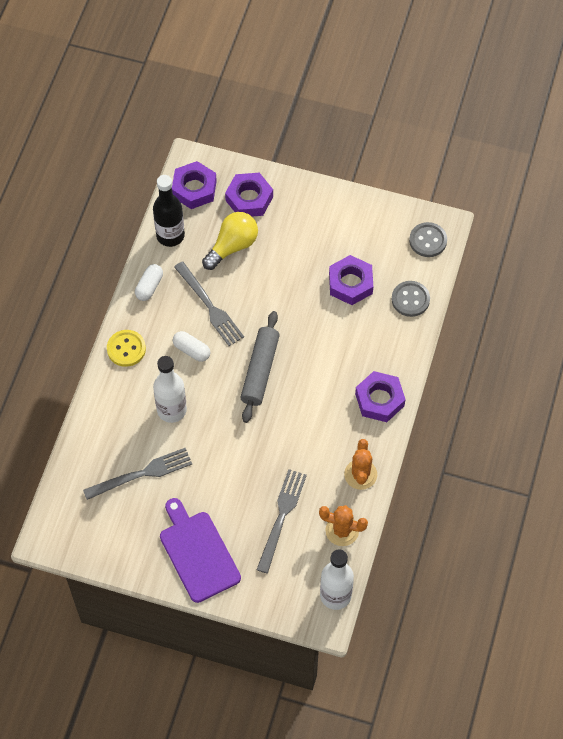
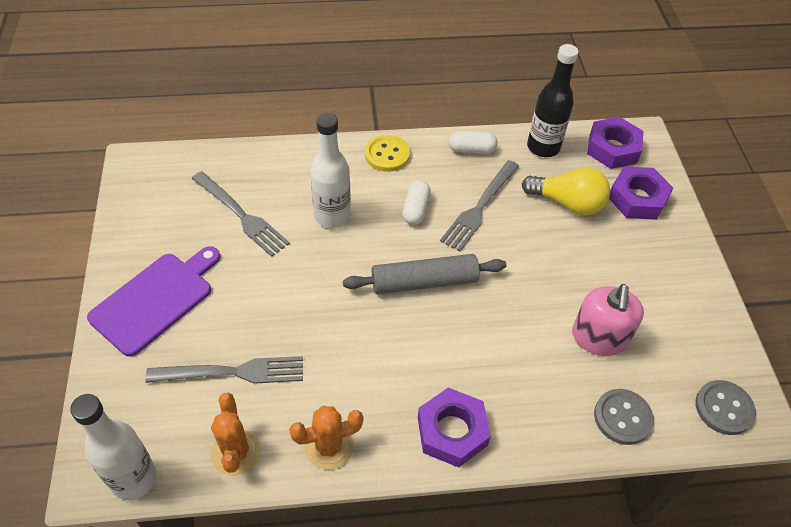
camera: 65 degrees right, 10 degrees down
(350, 283) = (599, 337): purple nut -> pink soap dispenser

